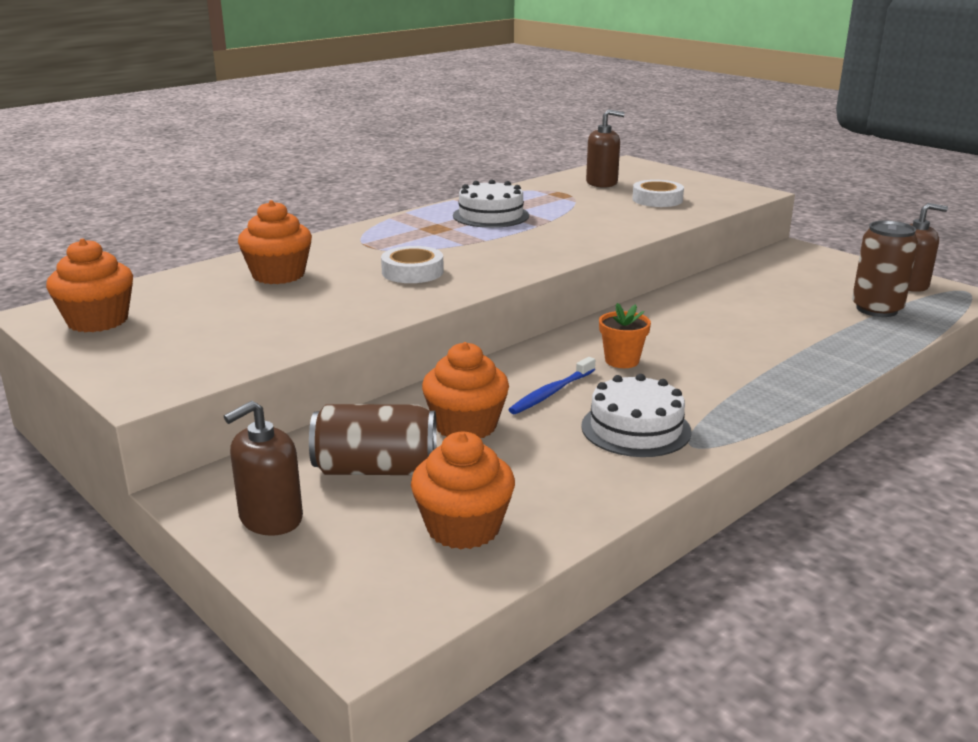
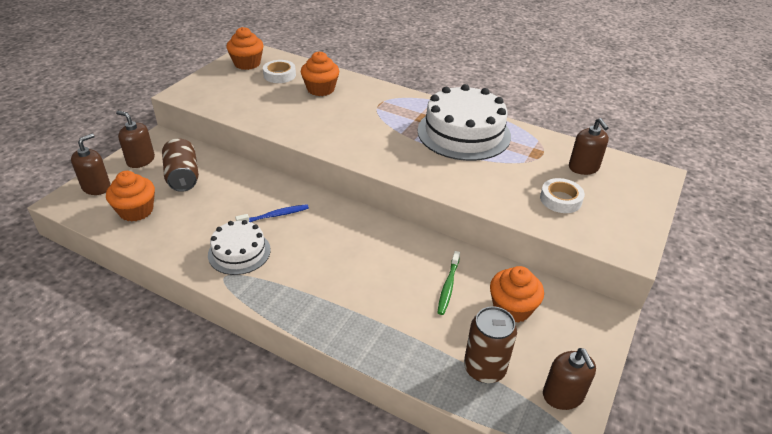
camera: 70 degrees right, 15 degrees up
(337, 582) = (96, 187): none -> brown soap dispenser
(412, 272) = (344, 125): white tape -> white tape (279, 75)
(466, 426) = (229, 193): orange cupcake -> orange cupcake (512, 308)
(491, 215) = (464, 133): white cake -> white cake, size x1.77
(551, 392) = (274, 215): blue toothbrush -> blue toothbrush turned 135 degrees clockwise
(622, 361) = (326, 237): orange flower pot -> none
(743, 305) = (448, 286): none -> green toothbrush

